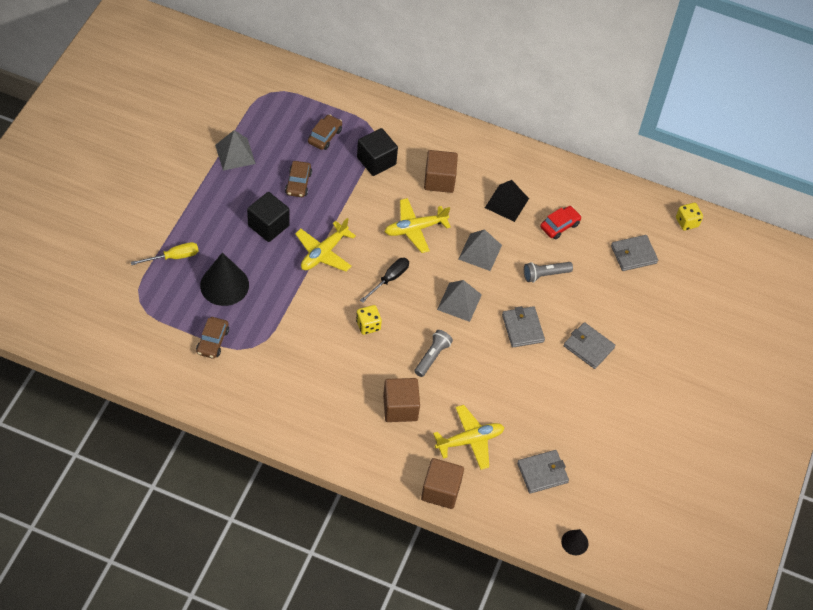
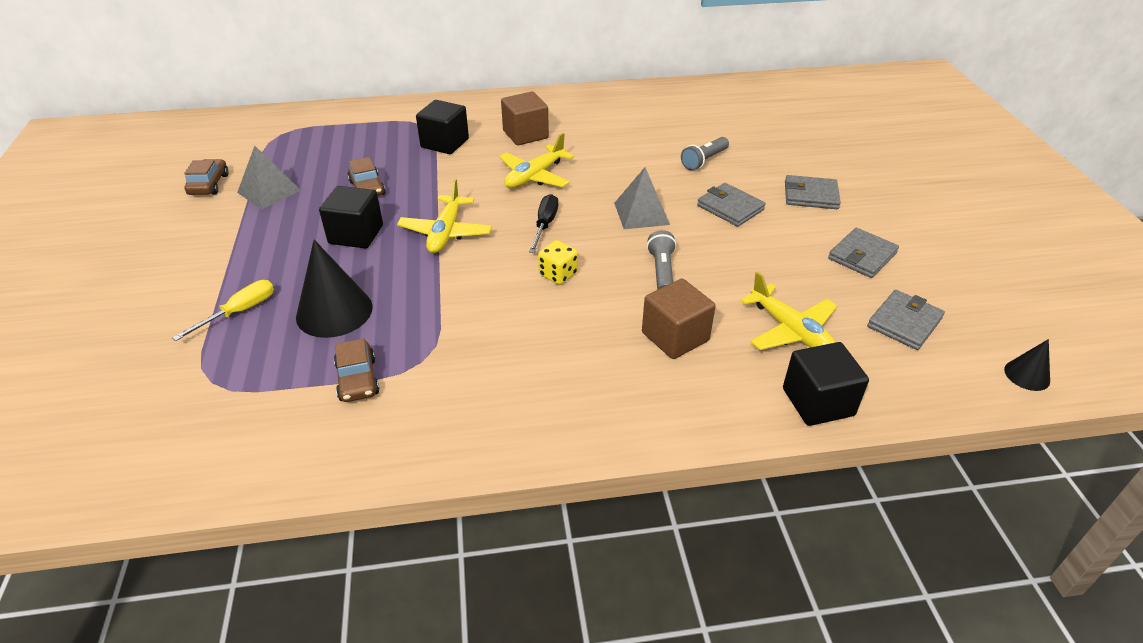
camera: 25 degrees left, 15 degrees down
(325, 136) = (370, 144): brown car -> brown car (209, 184)
(441, 490) = (818, 402): brown cube -> black cube
(470, 440) = (790, 330): yellow plane -> yellow plane turned 105 degrees clockwise
(480, 252) = (621, 168): grey pyramid -> none
(507, 203) = (609, 127): black pyramid -> none
(559, 226) = (677, 124): red car -> none
(633, 254) = (766, 119): grey wallet -> grey wallet (862, 256)
(687, 222) = (783, 85): yellow dice -> none

